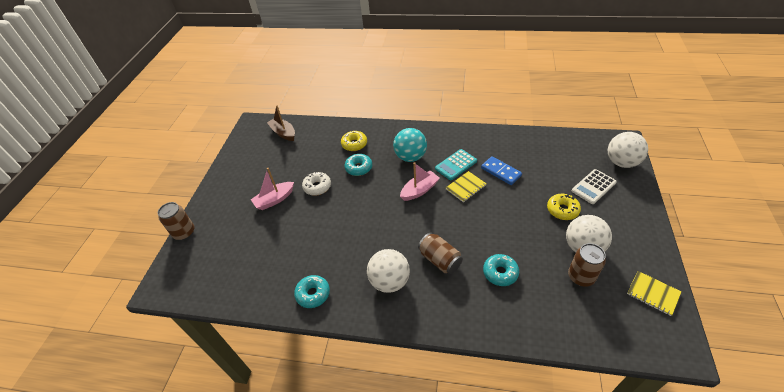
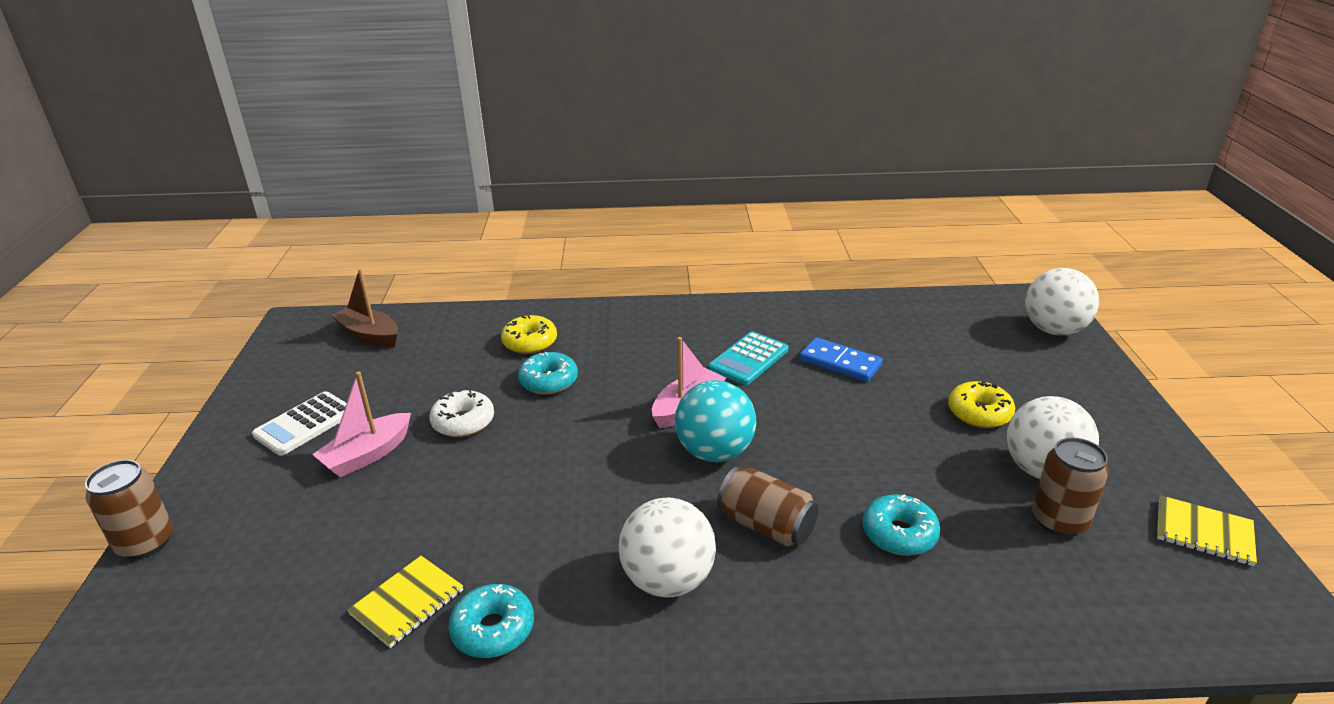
camera: 15 degrees left, 15 degrees down
(410, 157) = (653, 354): turquoise ball -> turquoise ball (714, 452)
(466, 187) = (780, 394): yellow notebook -> yellow notebook (407, 603)
(593, 187) = (1020, 371): white calculator -> white calculator (305, 424)

